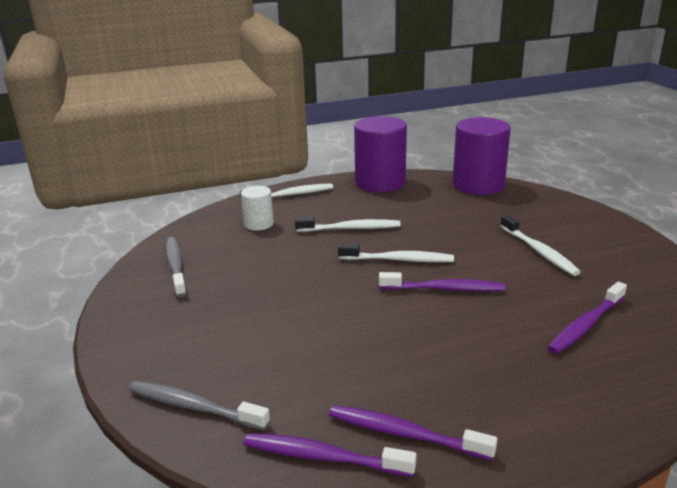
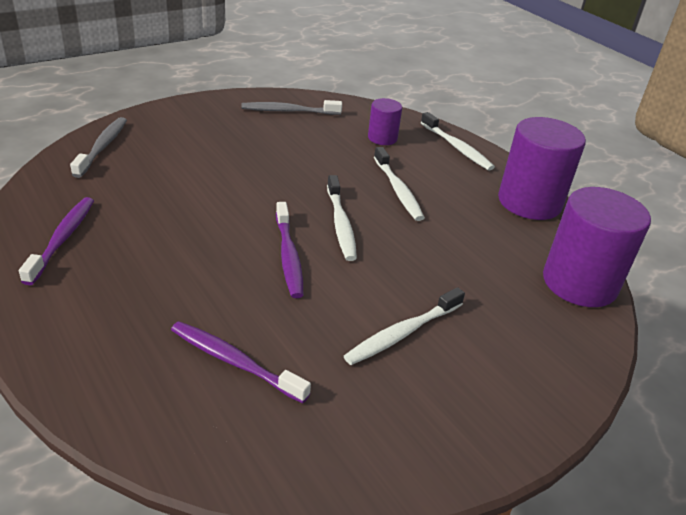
camera: 70 degrees right, 10 degrees up
(175, 266) = (289, 111): grey toothbrush -> grey toothbrush turned 150 degrees counterclockwise
(259, 224) = (382, 138): white cylinder -> purple cylinder
(323, 457) = (42, 204): purple toothbrush -> none

